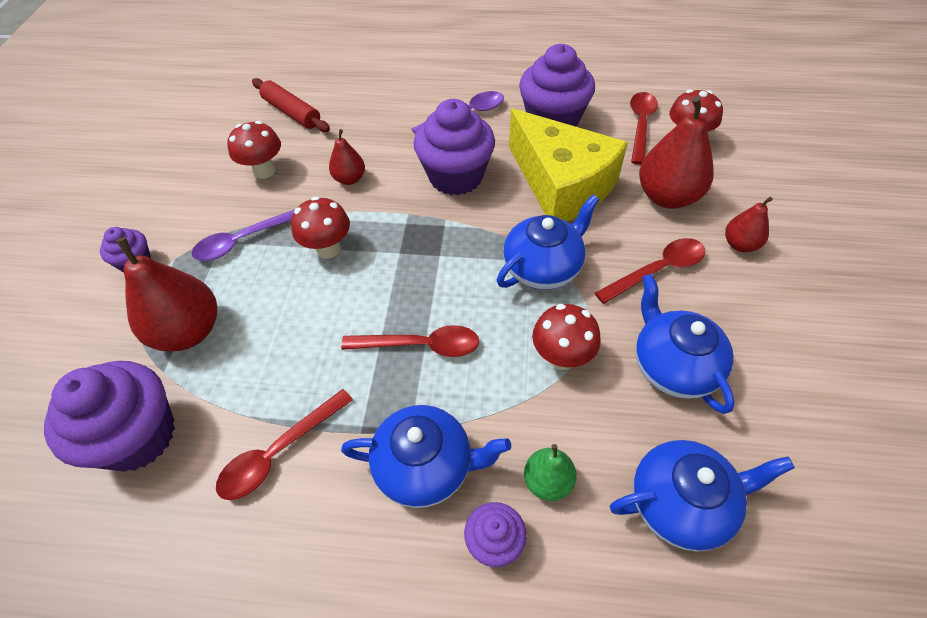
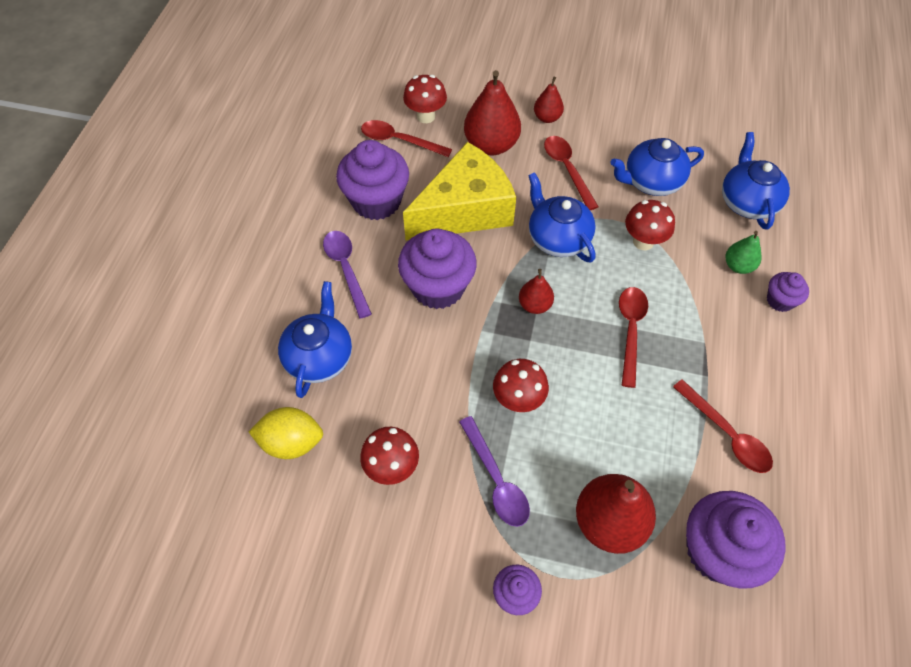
camera: 85 degrees left, 5 degrees up
(292, 112) = (291, 442): red rolling pin -> yellow lemon
(350, 179) = (423, 380): red pear -> red pear (534, 305)
(425, 466) = (732, 335): blue teapot -> blue teapot (319, 357)

